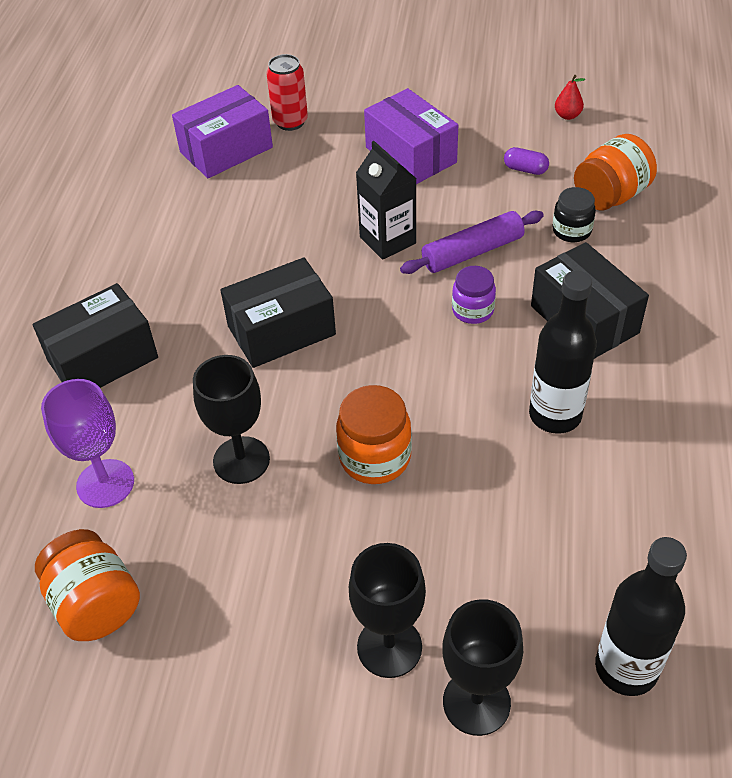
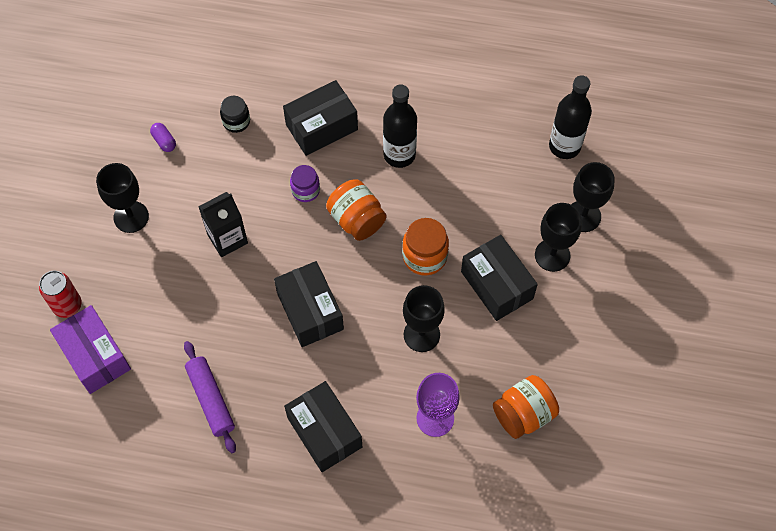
camera: 90 degrees left, 15 degrees up
(327, 559) = (496, 285): none -> black box
(411, 155) = (131, 217): purple box -> black goblet
(472, 252) = (248, 185): purple rolling pin -> purple rolling pin (211, 399)
(525, 169) = (164, 141): purple capsule -> purple capsule turned 60 degrees counterclockwise
(567, 115) = (105, 105): red pear -> none
(610, 196) = (204, 92): orange jar -> orange jar (356, 220)

